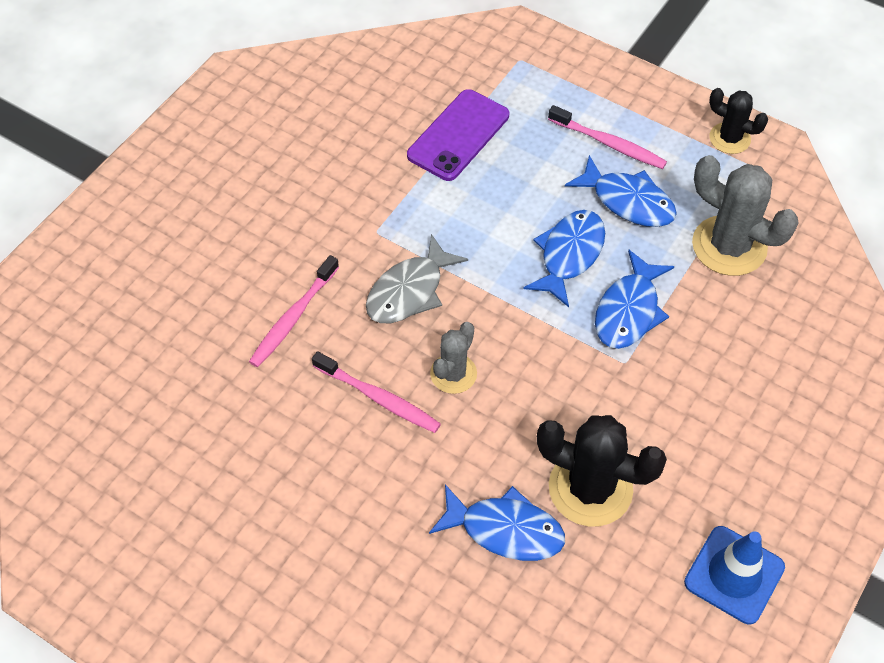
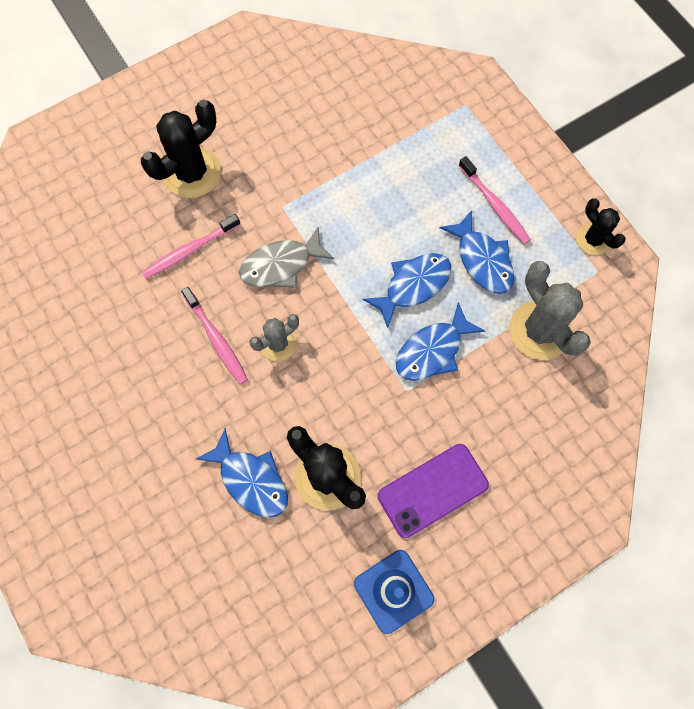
camera: 25 degrees right, 15 degrees up
(250, 236) = (192, 173): none -> black cactus
(458, 135) = (383, 151): purple phone -> purple phone (432, 490)

